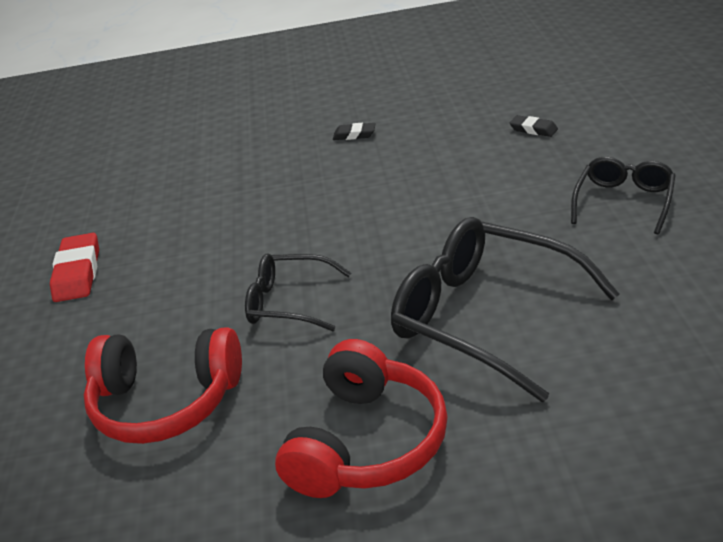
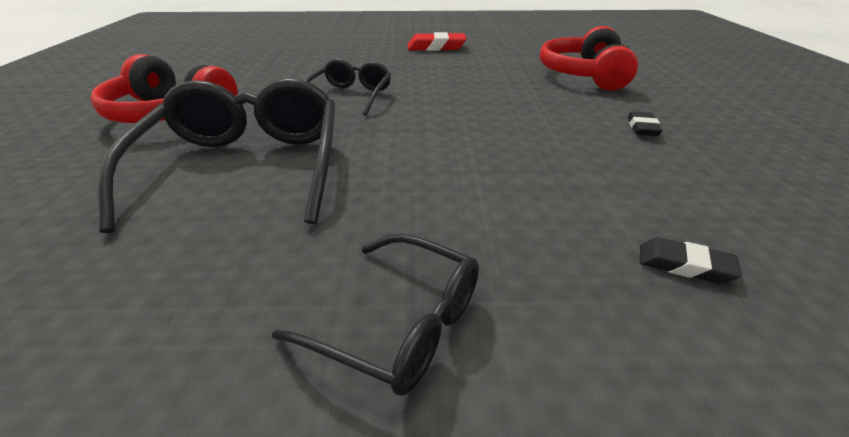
camera: 90 degrees right, 0 degrees up
(166, 402) = (283, 68): red headphones -> red headphones (584, 75)
(486, 317) = (245, 168): black glasses -> black glasses turned 45 degrees counterclockwise
(533, 129) = (684, 265): black eraser -> black eraser turned 75 degrees clockwise

